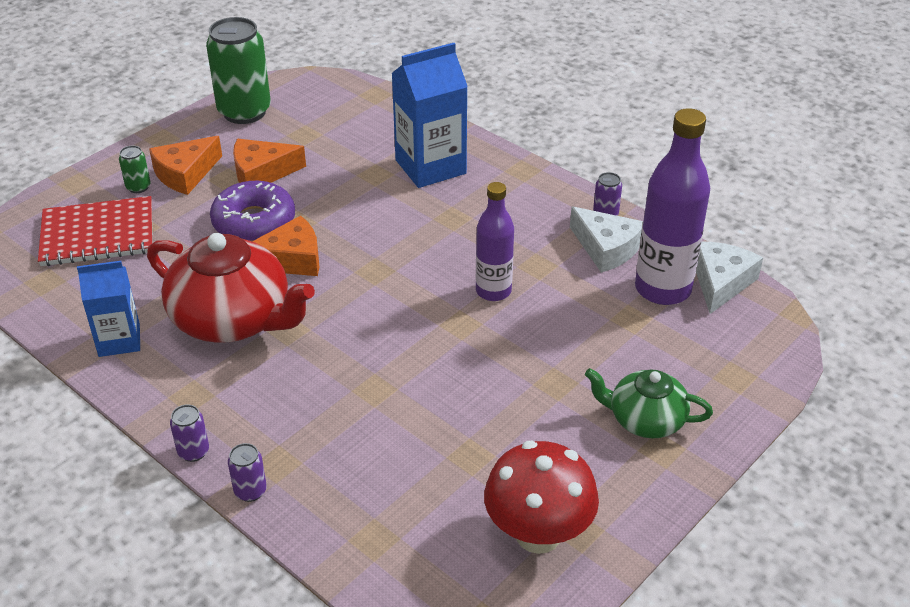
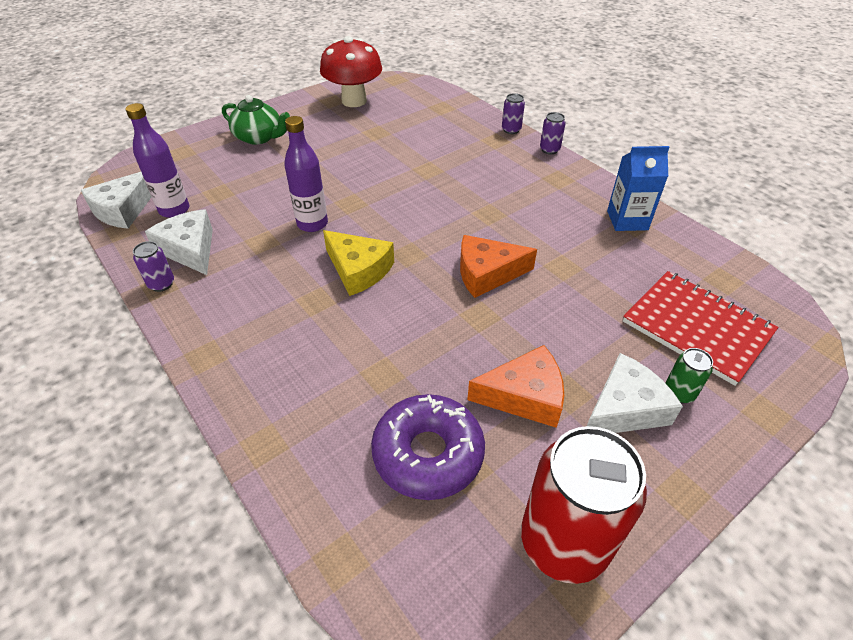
camera: 170 degrees left, 5 degrees up
(98, 234) = (697, 327): red notebook -> red notebook turned 45 degrees clockwise
(185, 174) = (624, 408): orange cheese -> white cheese
(233, 319) = (535, 226): red teapot -> none
(244, 112) = (564, 542): green can -> red can
(254, 222) = (527, 321): purple donut -> purple donut (428, 454)
(422, 248) = (358, 270): none -> yellow cheese
(430, 167) = (311, 376): blue carton -> none
(662, 289) = (174, 210): purple bottle -> purple bottle, size x0.63

